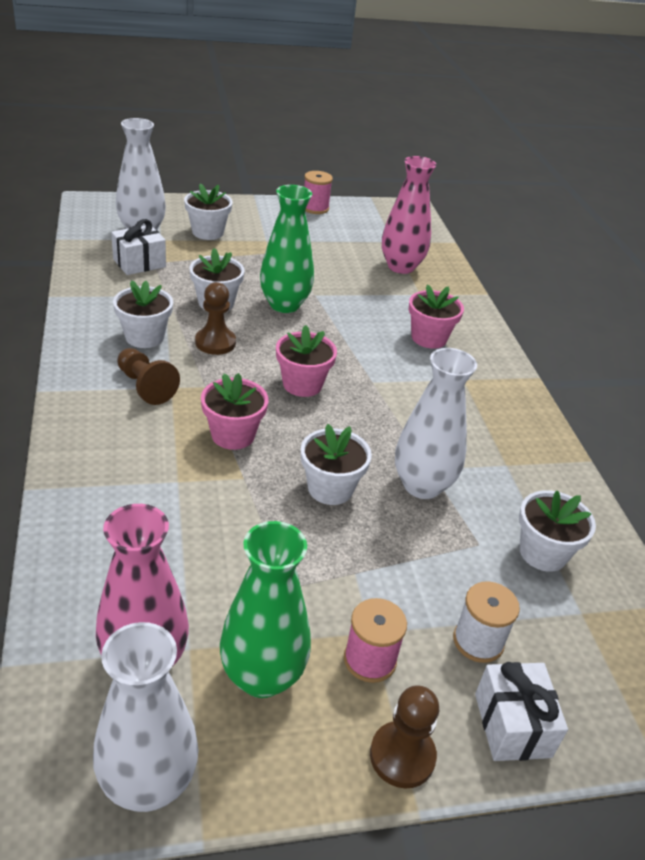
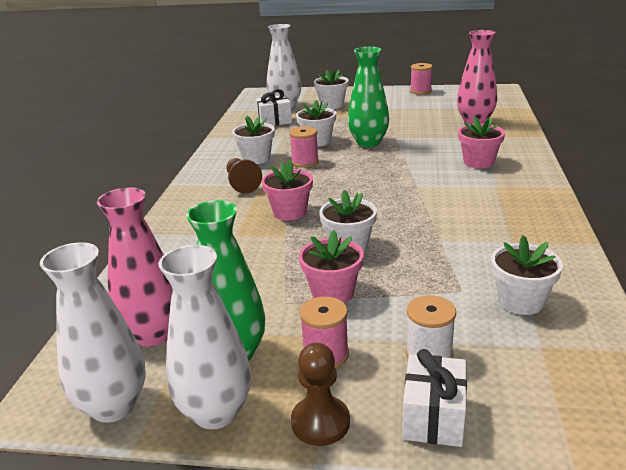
camera: 25 degrees right, 10 degrees down
(215, 342) = (305, 162): brown pawn -> pink spool
(302, 384) = (359, 186): pink flower pot -> pink flower pot (333, 293)
(422, 485) = (428, 250): white vase -> white vase (216, 412)

